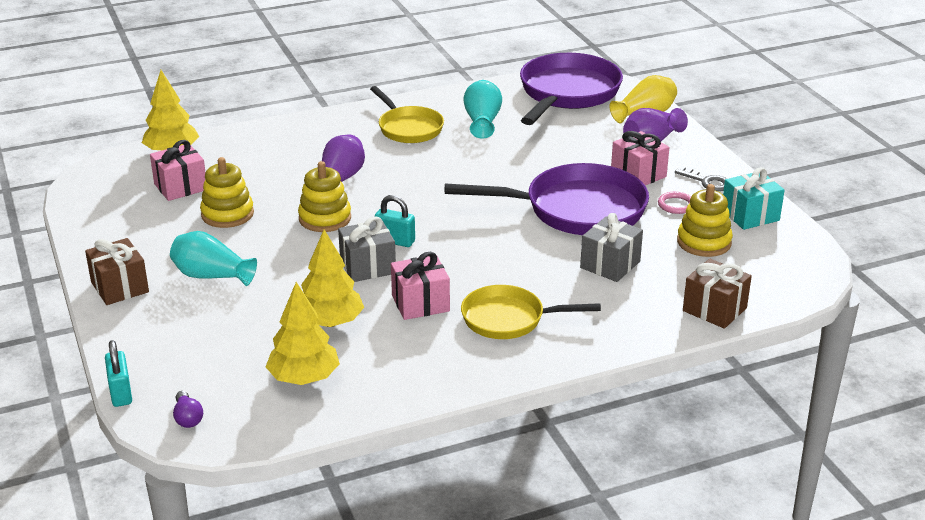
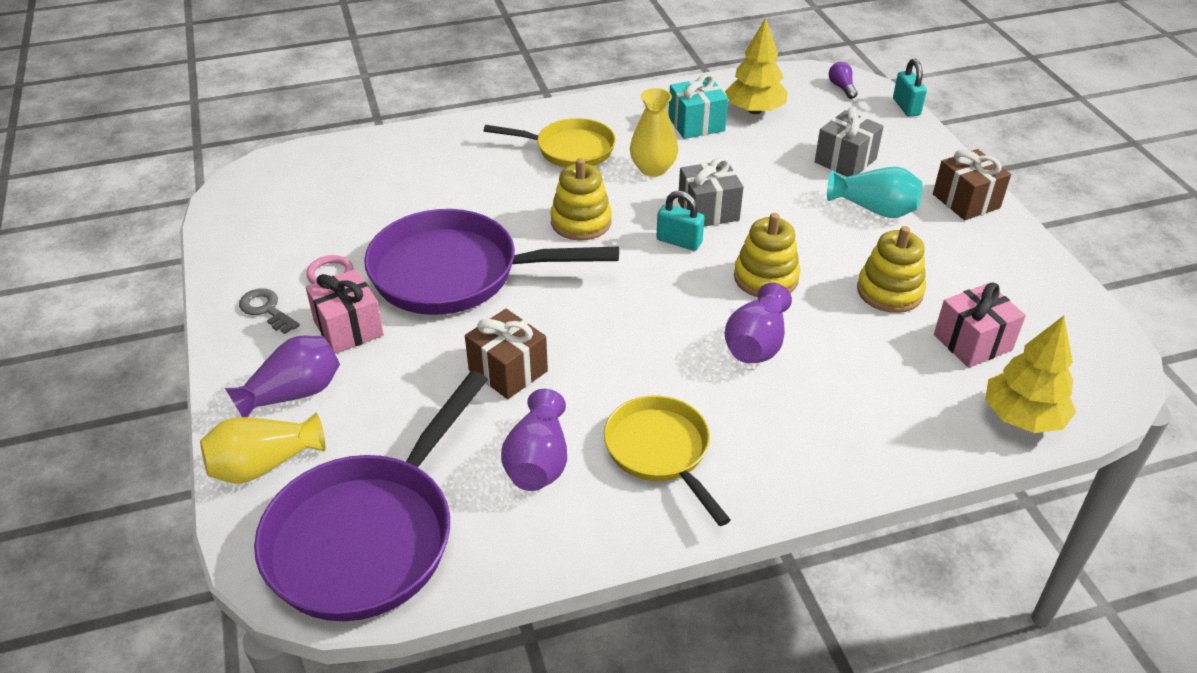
camera: 175 degrees left, 10 degrees up
(330, 322) = (740, 155): yellow tree -> none
(420, 303) = (653, 169): pink gift -> yellow vase
(482, 122) = (538, 461): turquoise vase -> purple vase
(610, 264) = (448, 199): grey gift -> grey gift (845, 160)
(704, 242) = (332, 221): yellow stacking toy -> yellow stacking toy (581, 222)
(714, 309) = (371, 149): brown gift -> brown gift (508, 371)
(750, 215) = (253, 254): turquoise gift -> turquoise gift (696, 124)

